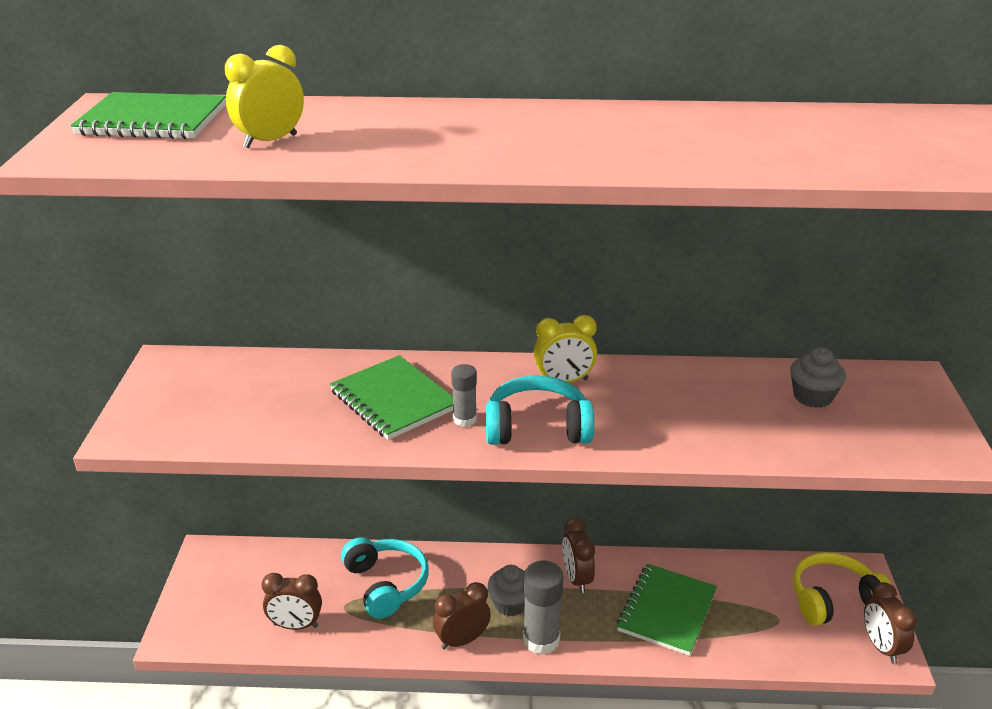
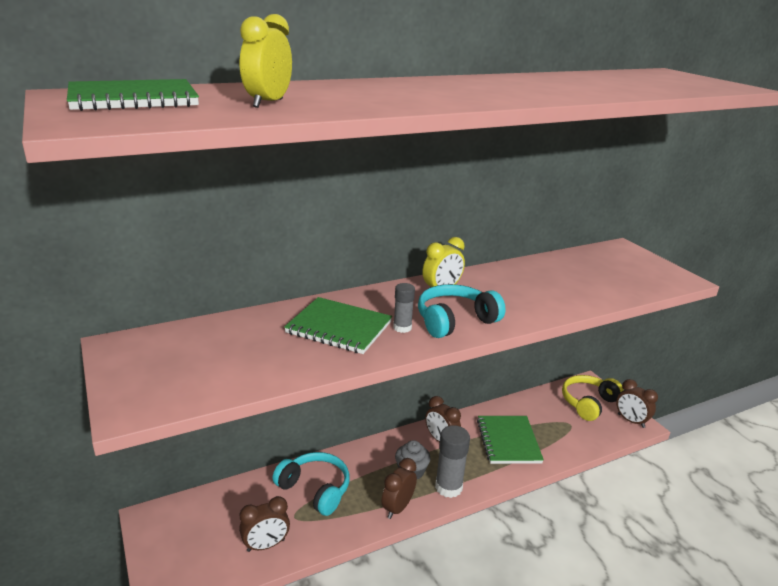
camera: 30 degrees left, 5 degrees down
(812, 396) = (586, 267): grey cupcake -> none

